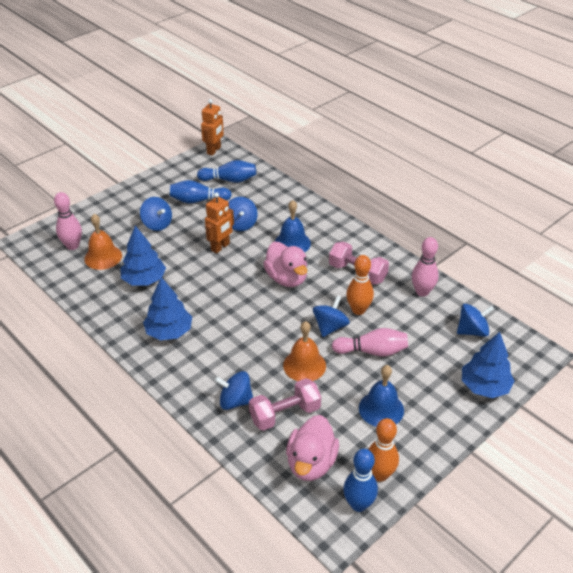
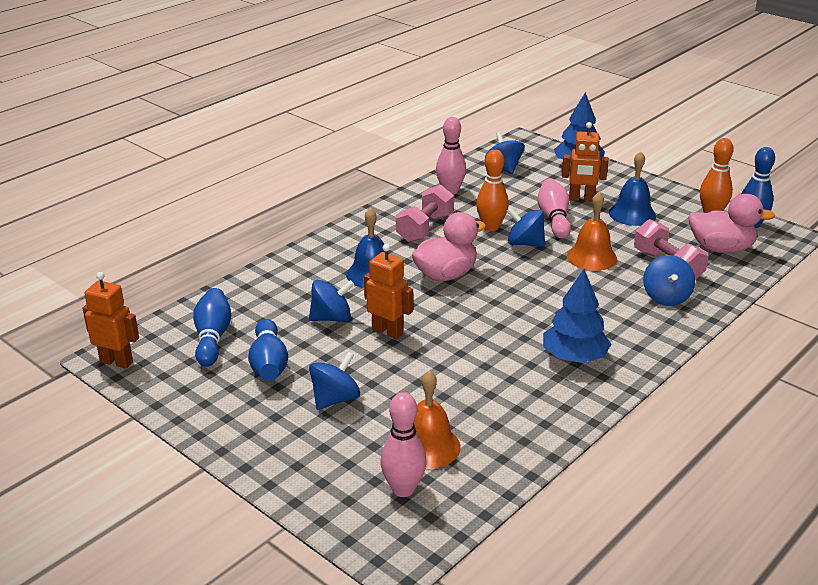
camera: 95 degrees left, 10 degrees down
(144, 280) = (474, 394): blue tree -> none
(410, 376) = (581, 199): none -> orange robot

